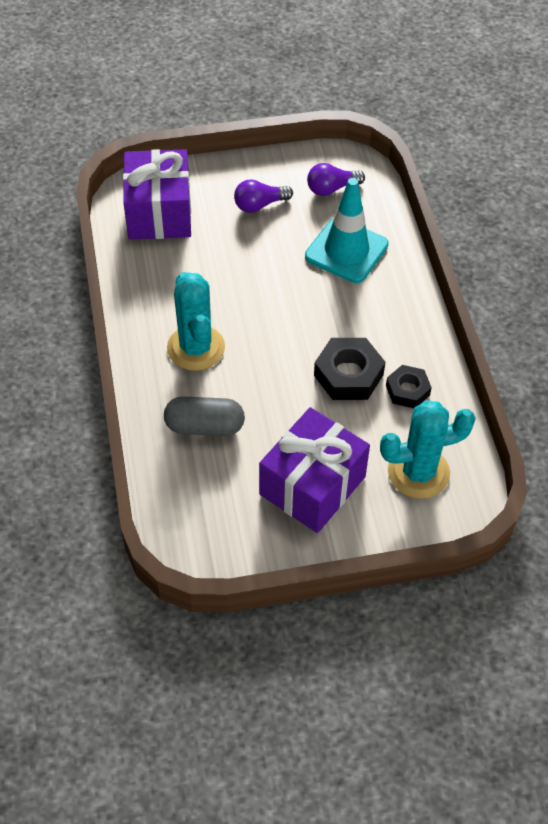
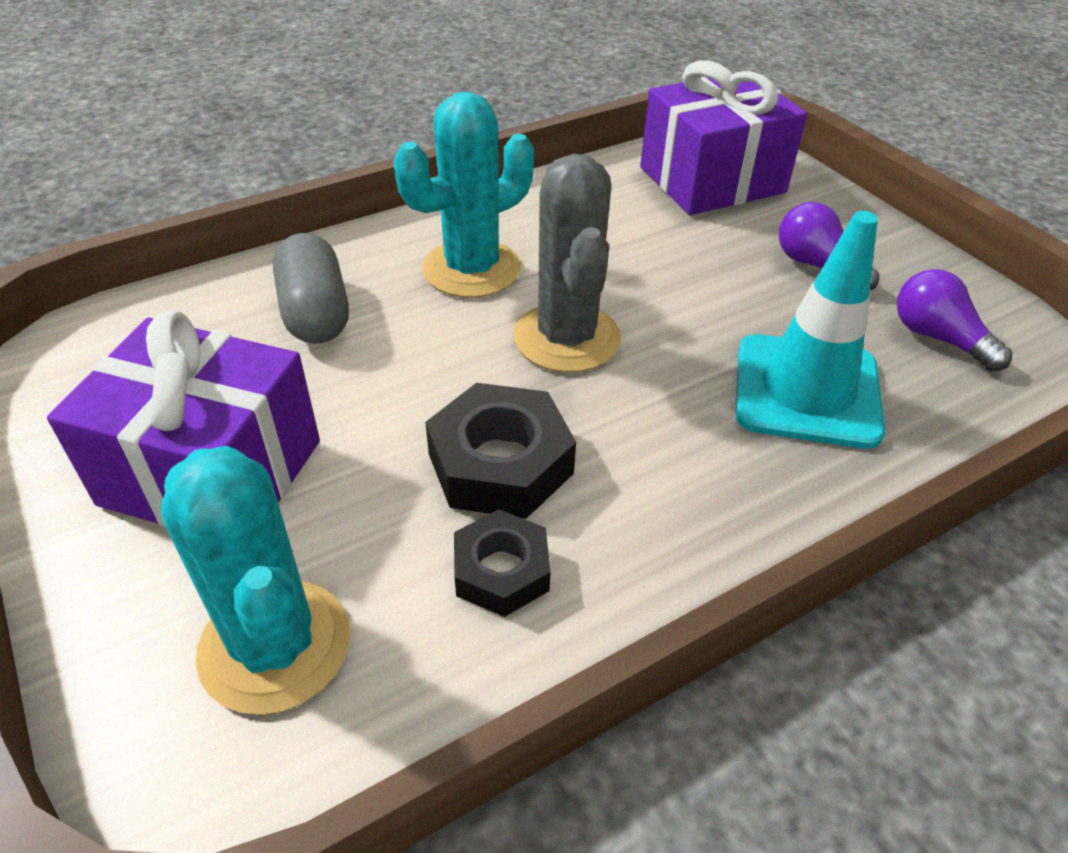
camera: 70 degrees right, 10 degrees down
(273, 324) = (567, 338): none -> grey cactus

